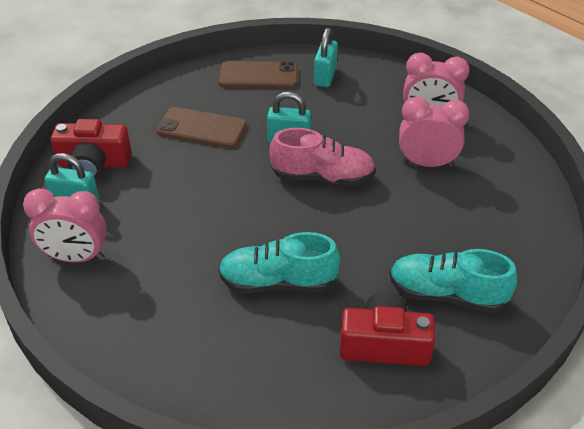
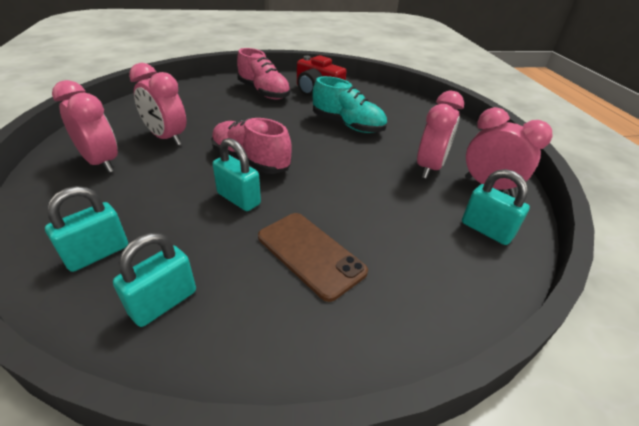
camera: 150 degrees left, 5 degrees down
(94, 164) = (460, 266): red camera -> none
(146, 254) = (429, 168): none -> pink clock
(258, 75) = (163, 302): brown phone -> turquoise padlock
(447, 294) = (264, 92): turquoise shoe -> pink shoe

